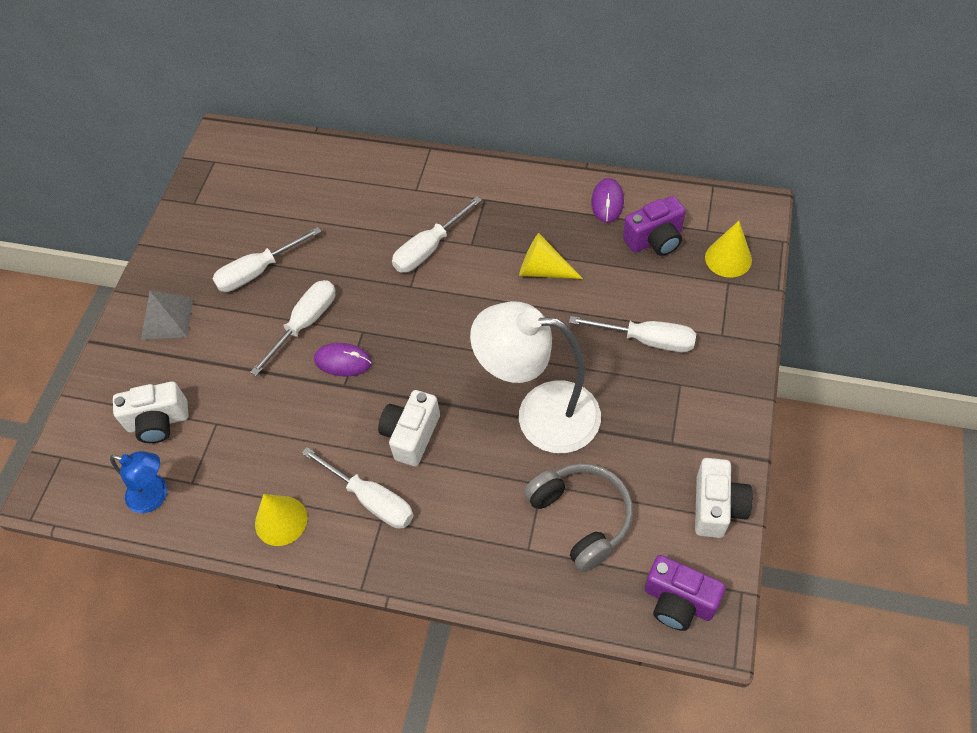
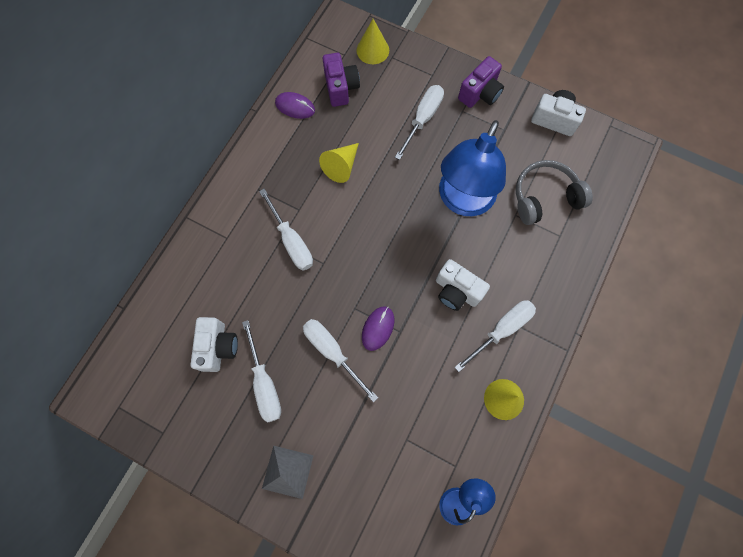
camera: 80 degrees left, 15 degrees up
(158, 422) = (392, 489): white camera -> white camera (218, 347)
(540, 414) = (462, 201): white lamp -> blue lamp
(678, 601) = (610, 160): purple camera -> purple camera (480, 93)

